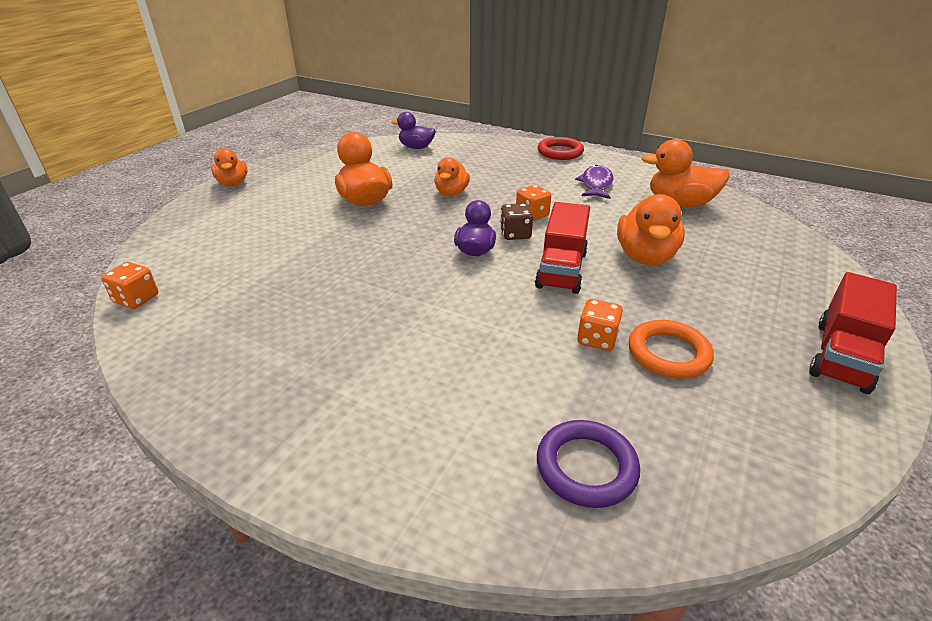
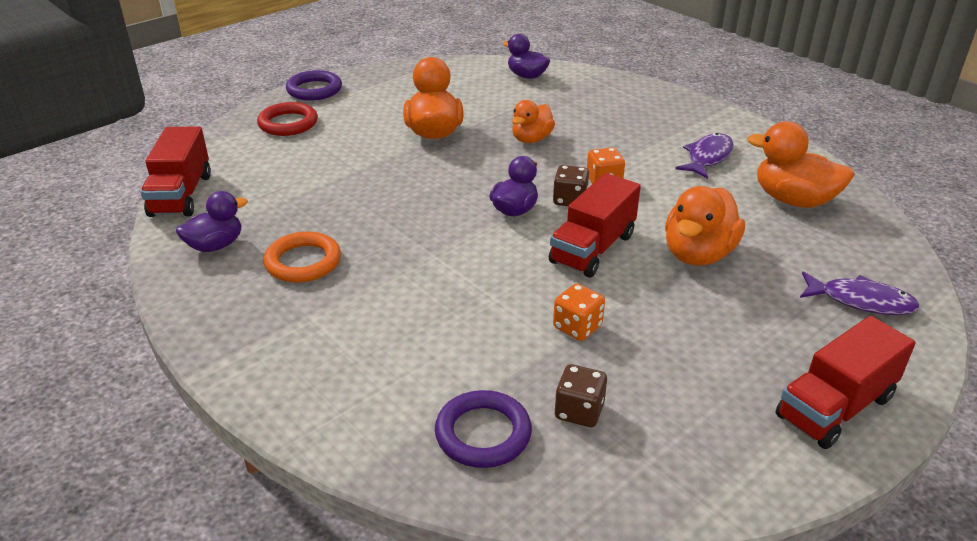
camera: 20 degrees right, 0 degrees up
(136, 299) = (181, 195): orange dice -> red truck
(199, 342) = (215, 245): none -> purple duck
(233, 183) = (314, 90): orange duck -> purple ring
(560, 152) = (694, 108): red ring -> red ring (288, 123)
(654, 417) = (579, 411): none -> brown dice
(668, 353) = (641, 358): orange ring -> orange ring (303, 262)
(786, 267) = (861, 301): none -> purple fish

